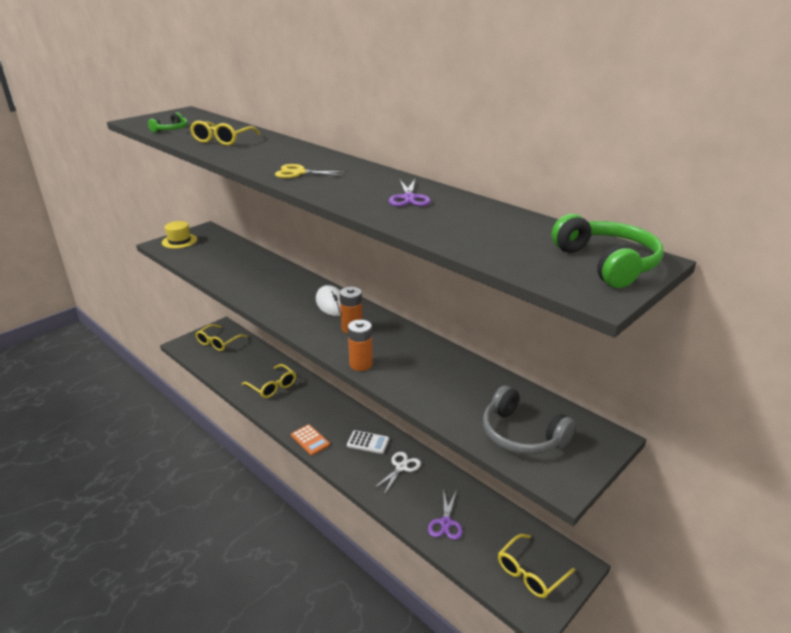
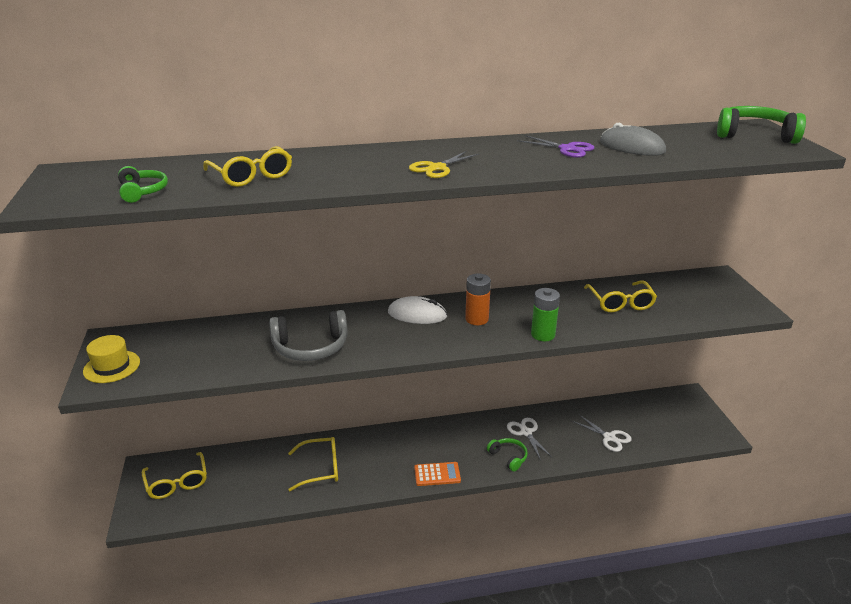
camera: 55 degrees left, 0 degrees up
(361, 364) = (543, 335): orange battery -> green battery
(361, 469) = (508, 457): none -> green headphones
(368, 442) = (476, 438): white calculator -> none
(446, 523) = (609, 437): purple scissors -> white scissors
(456, 218) = (631, 147): none -> grey mouse
(521, 435) = (696, 303): grey headphones -> grey headphones (310, 347)
(530, 573) = (685, 420): yellow glasses -> yellow glasses (620, 303)

